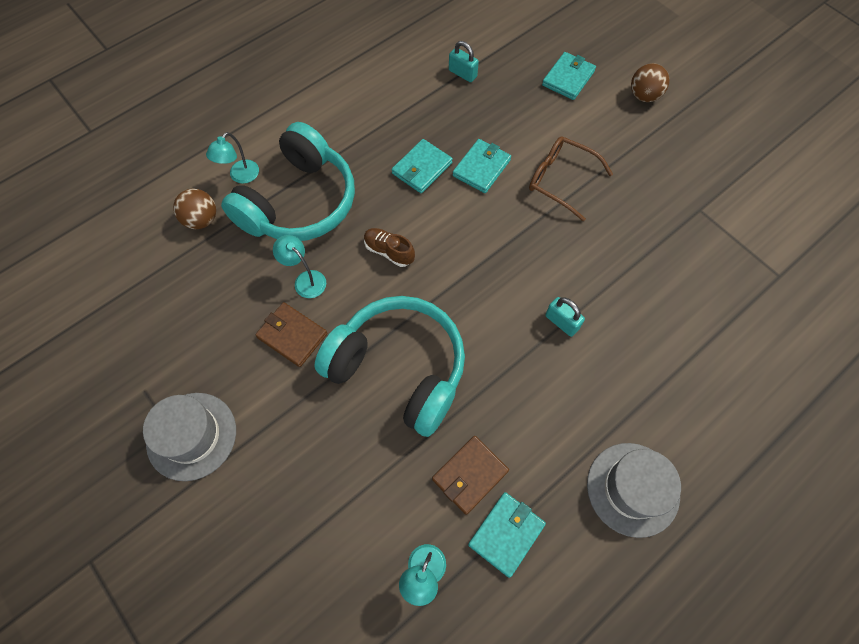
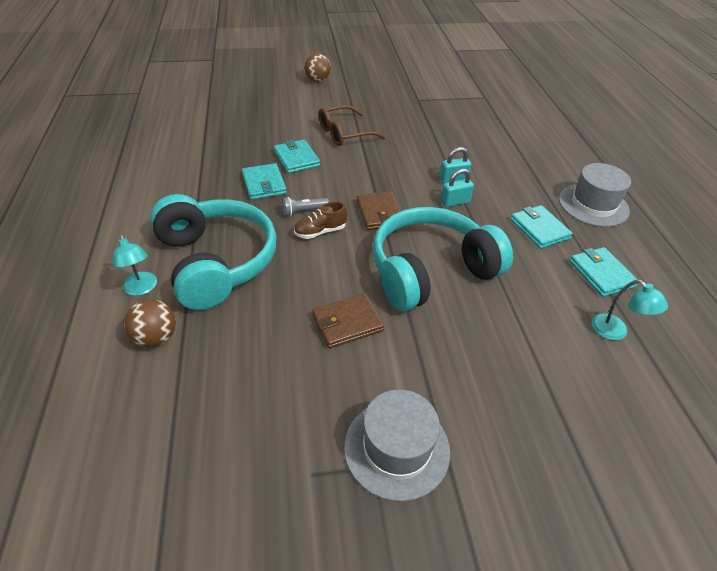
camera: 60 degrees left, 20 degrees down
(305, 280) = (299, 291): turquoise lamp -> none
(407, 222) = (303, 211): none -> grey flashlight
(462, 73) = (206, 132): turquoise padlock -> turquoise padlock (455, 202)
(470, 475) = (545, 272): brown wallet -> brown wallet (379, 213)
(568, 78) = (269, 97): turquoise wallet -> turquoise wallet (539, 229)

